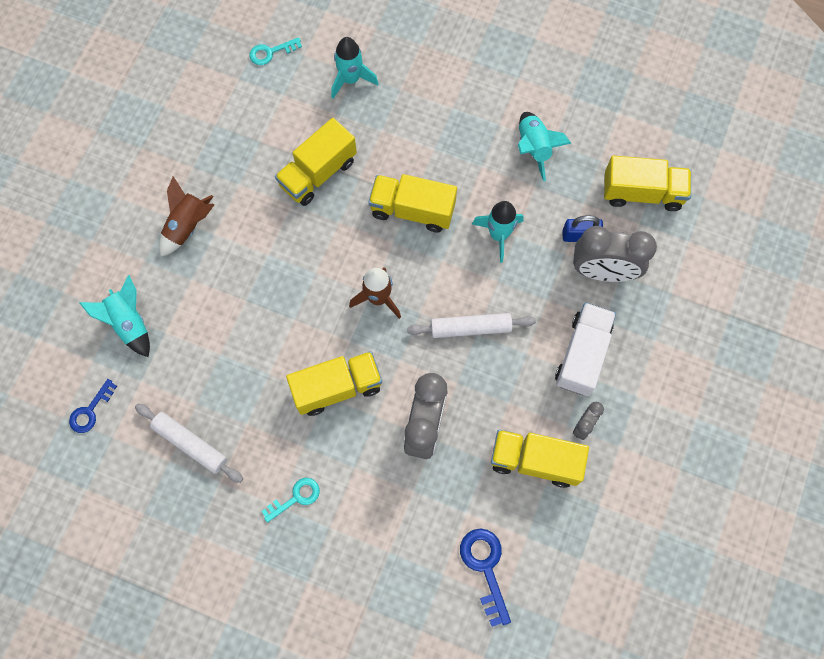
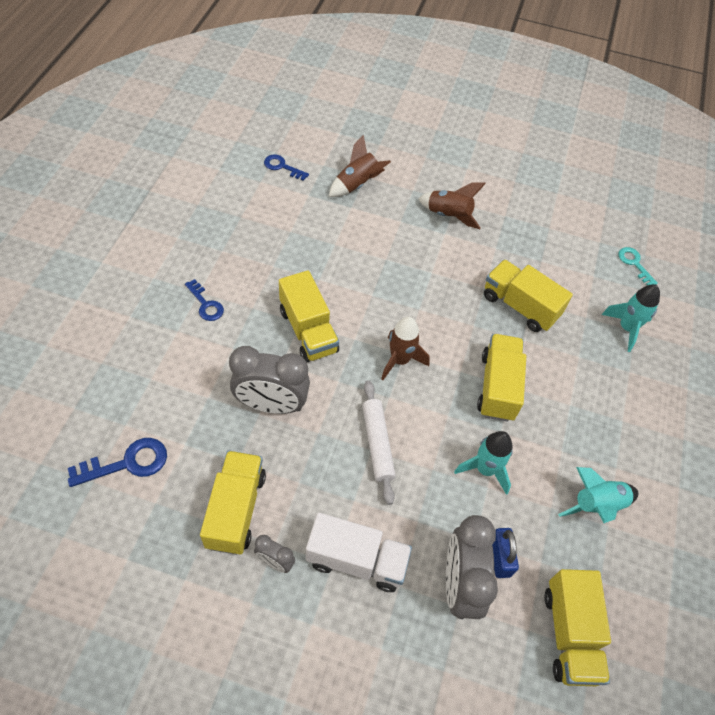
camera: 80 degrees right, 15 degrees down
(129, 323) = (357, 184): turquoise rocket -> brown rocket
(191, 444) = (255, 230): white rolling pin -> none
(296, 497) = (206, 304): turquoise key -> blue key

